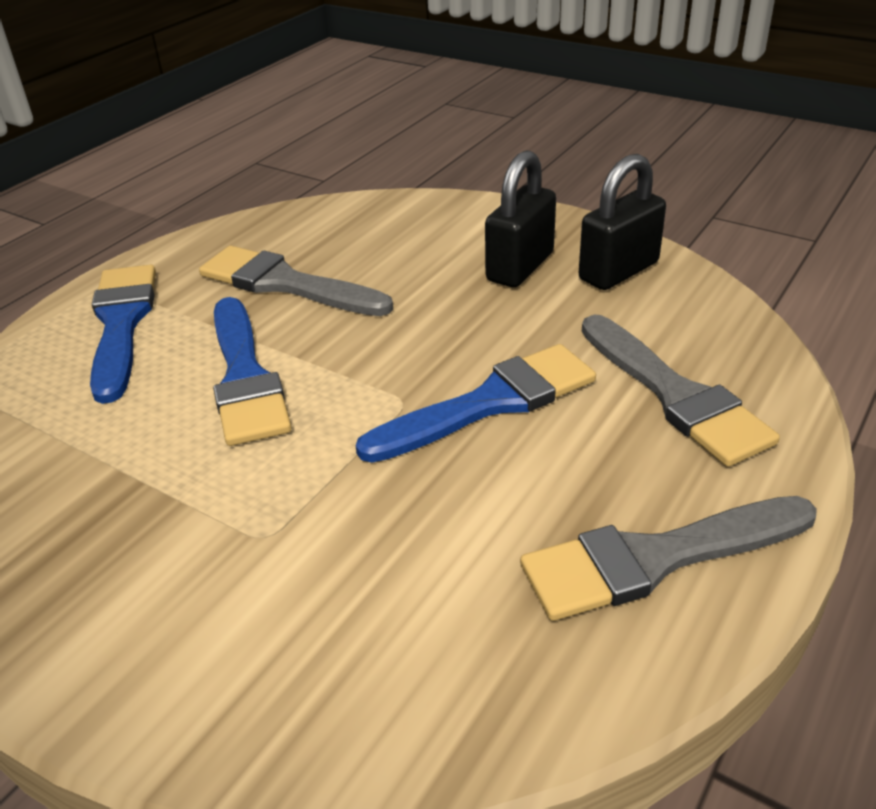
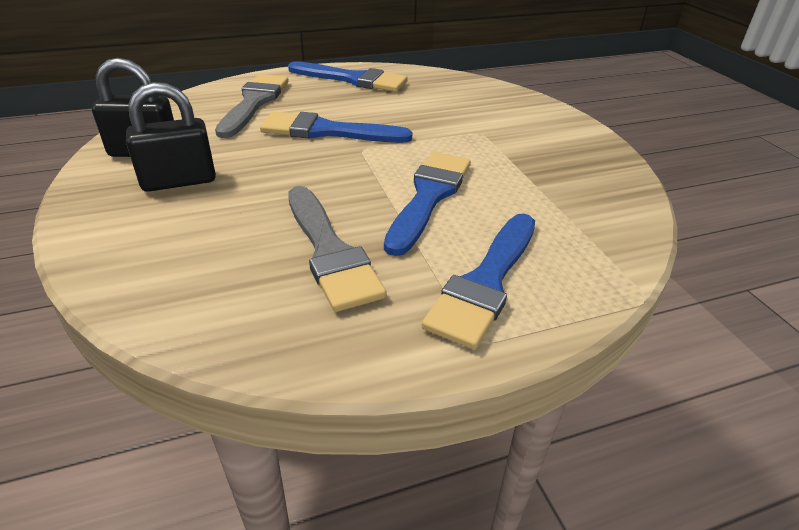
camera: 145 degrees left, 0 degrees up
(657, 558) = (352, 79): grey brush -> blue brush

